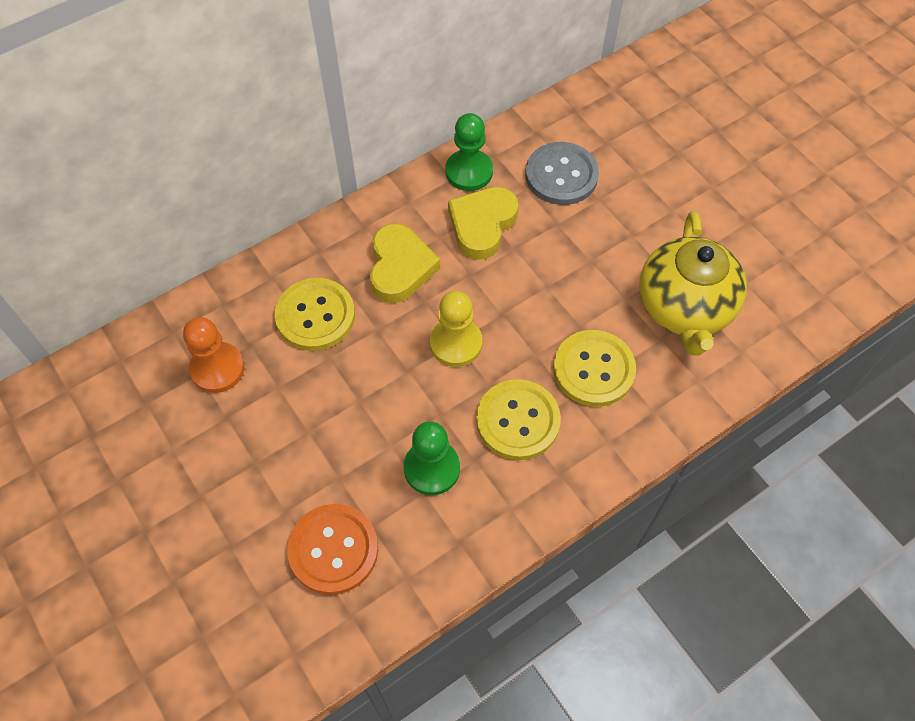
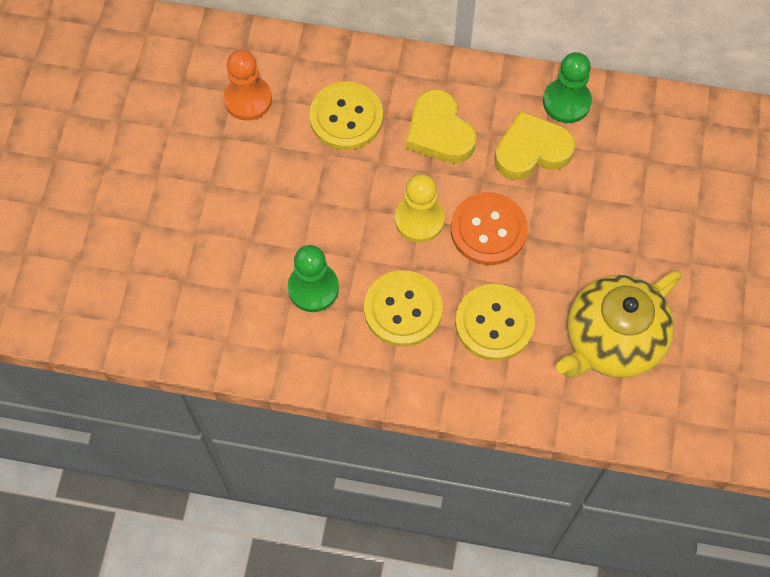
camera: 45 degrees right, 5 degrees up
(333, 550) = (200, 282): orange button -> orange button (488, 230)
(400, 267) = (439, 132): yellow heart -> yellow heart turned 105 degrees clockwise
(561, 175) = (634, 163): grey button -> none

